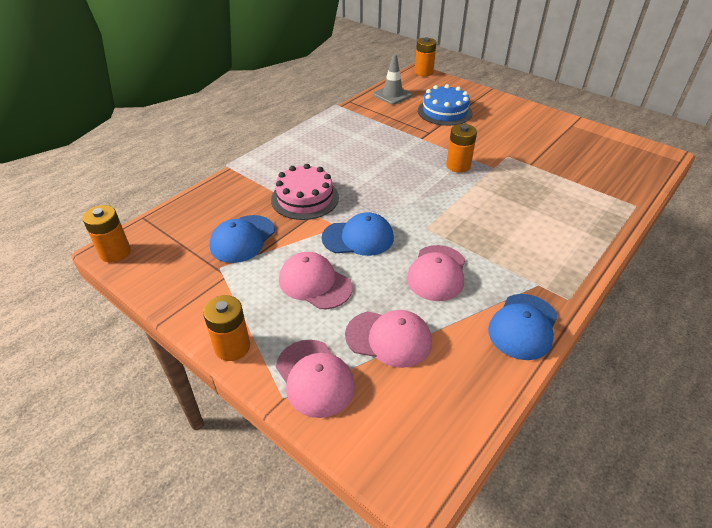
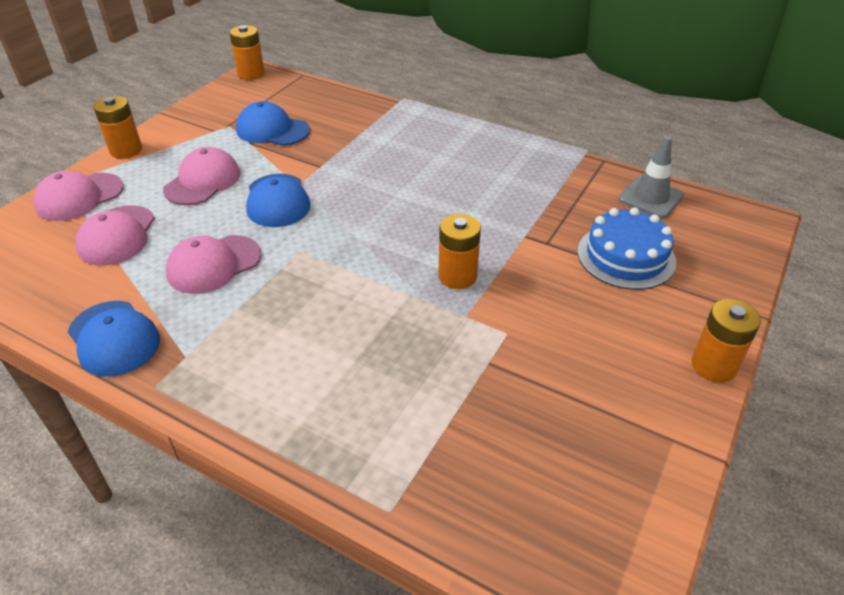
camera: 80 degrees right, 0 degrees up
(305, 198) = (348, 156): pink cake -> none
(423, 72) = (765, 225): orange battery -> orange battery (713, 366)
(437, 273) = (213, 264): pink cap -> pink cap turned 45 degrees counterclockwise
(523, 326) = (114, 338): blue cap -> blue cap turned 150 degrees counterclockwise

